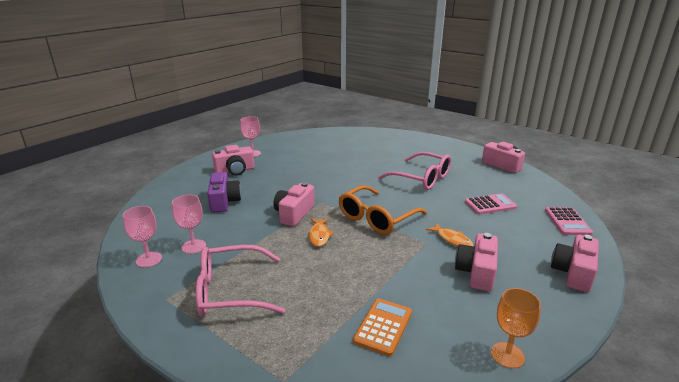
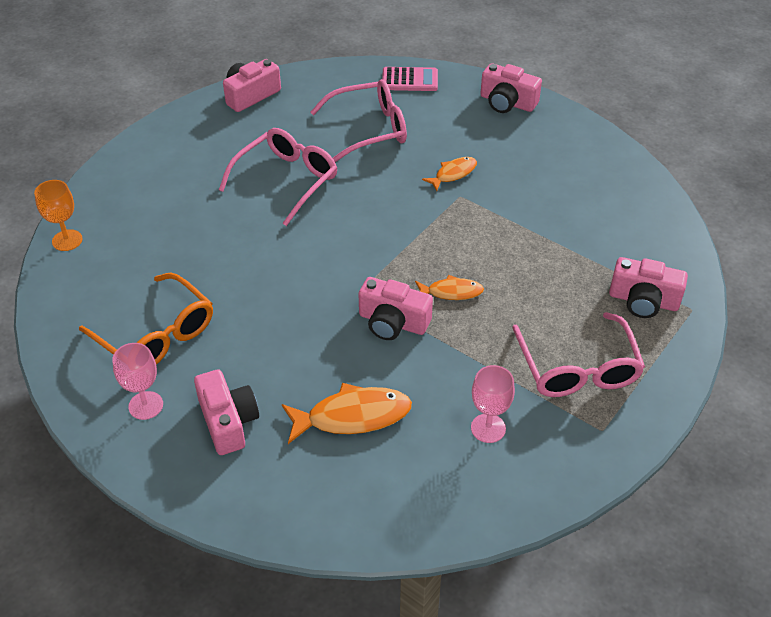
camera: 90 degrees left, 20 degrees up
(149, 259) = (525, 475): pink goblet -> none
(224, 201) = (352, 416): purple camera -> orange fish
(376, 218) = (404, 235): orange glasses -> orange glasses (156, 335)
(383, 327) = (610, 241): orange calculator -> none
(476, 272) = (514, 165): pink camera -> pink camera (643, 300)
(490, 205) = (369, 129): pink calculator -> pink glasses
(507, 355) = (627, 168): orange goblet -> orange goblet (67, 240)

